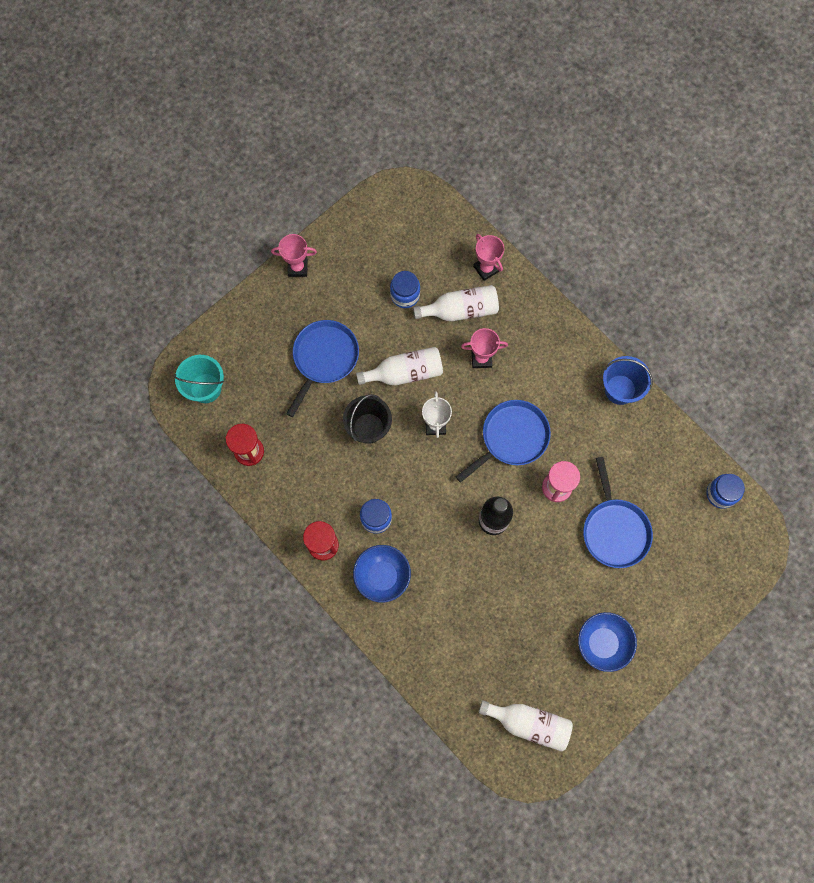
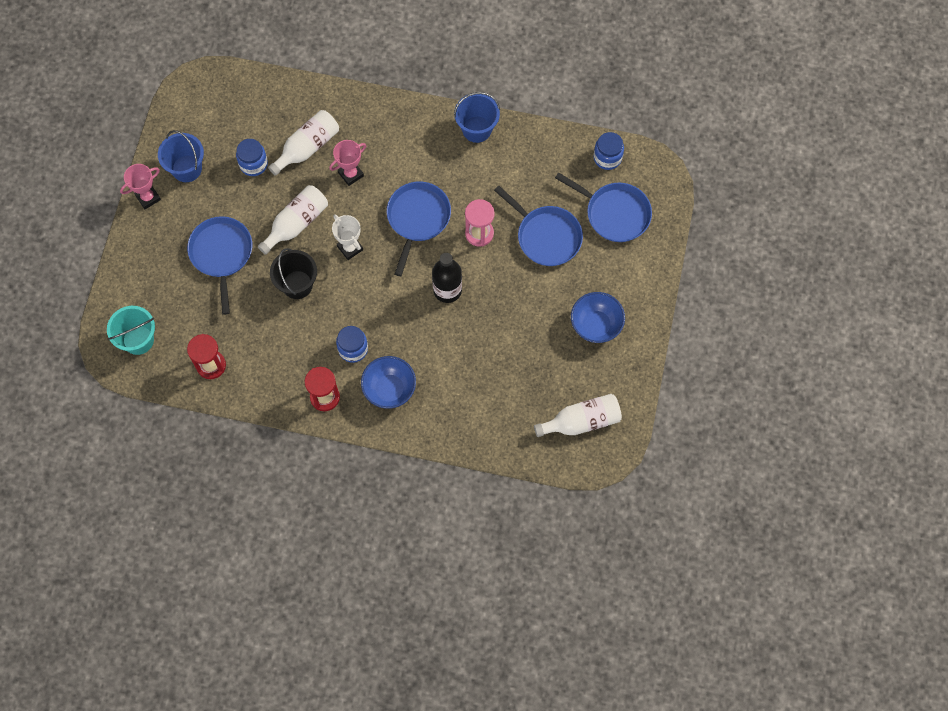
camera: 35 degrees left, 5 degrees down
(347, 263) = (187, 168): none -> blue bucket
(486, 269) = (305, 103): pink trophy -> none
(691, 550) = (614, 213): none -> blue pan

